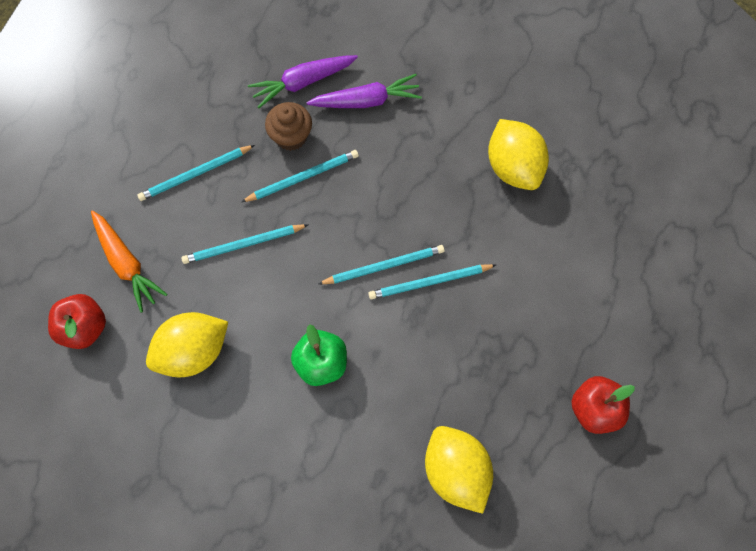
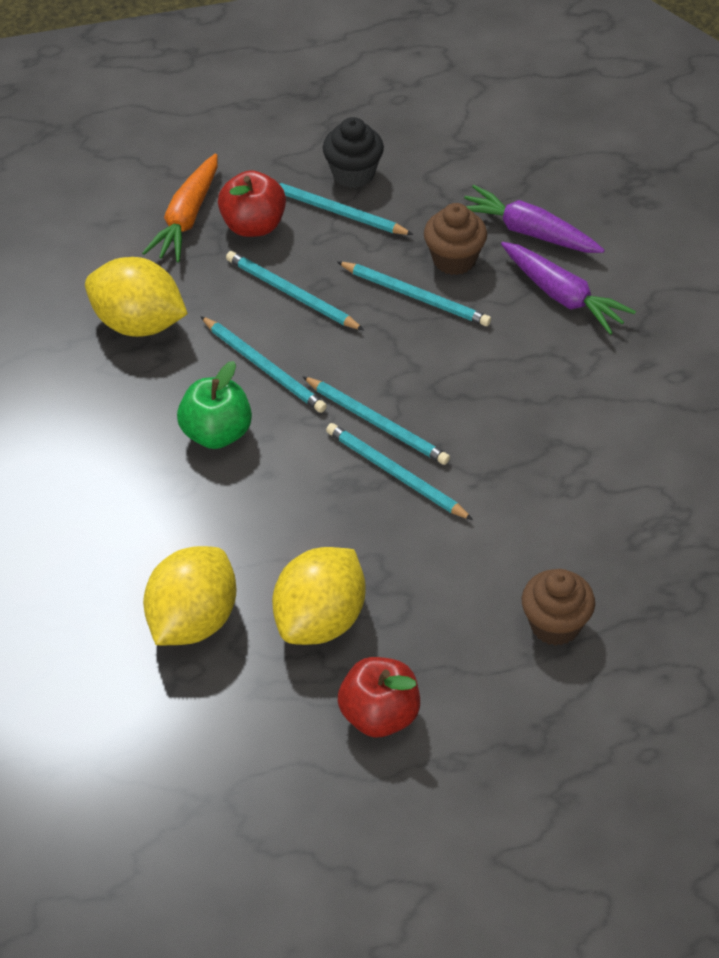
camera: 55 degrees right, 20 degrees down
(84, 327) = (91, 228): red apple -> red apple (253, 225)
(173, 142) = (353, 173): none -> black cupcake
(290, 300) = (264, 367): none -> turquoise pencil
(513, 167) = (615, 472): yellow lemon -> yellow lemon (320, 620)
(595, 273) = (555, 625): none -> brown cupcake

